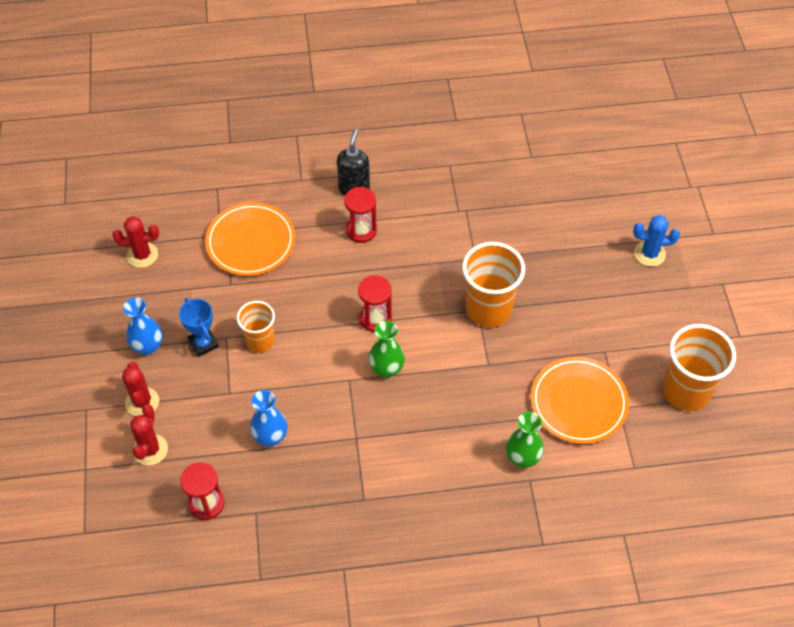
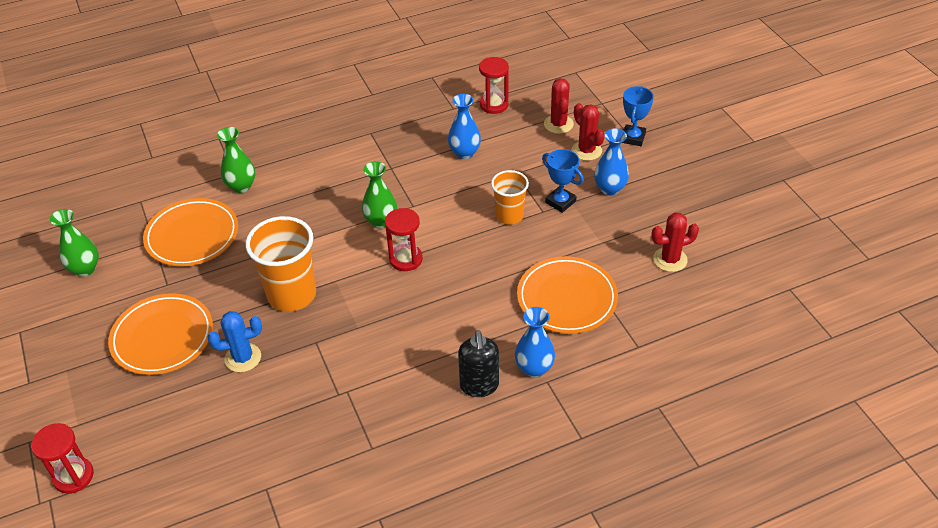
camera: 165 degrees right, 10 degrees down
(84, 406) = (633, 138): none -> blue trophy
(306, 191) = (534, 368): none -> blue vase
(361, 230) = (452, 340): red hourglass -> red hourglass (73, 476)
(608, 296) = (163, 337): none -> orange plate
(649, 254) = (112, 396): blue cactus -> blue cactus (243, 358)
(686, 391) = (85, 269): orange cup -> green vase

